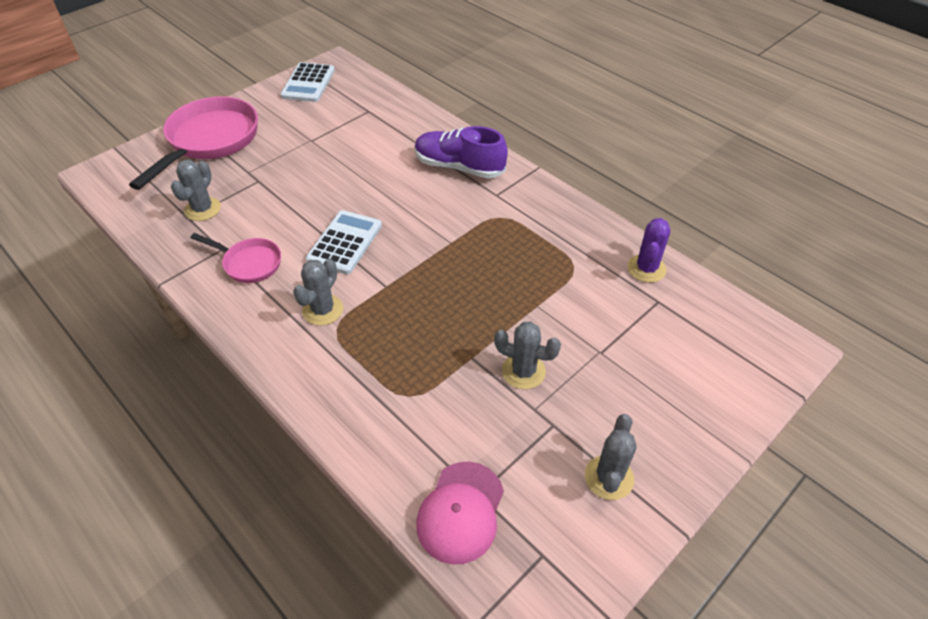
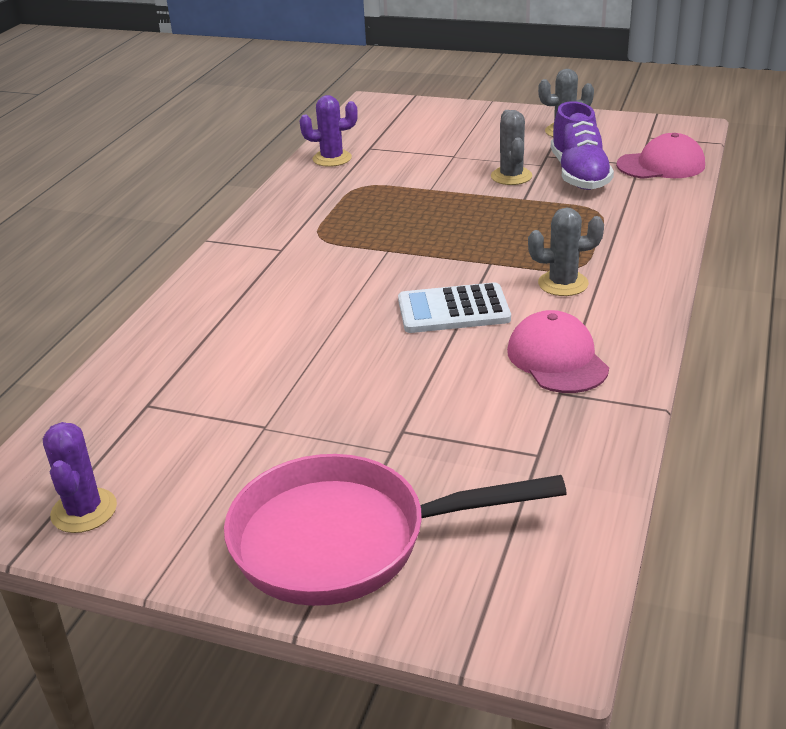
camera: 115 degrees left, 15 degrees down
(203, 209) = (509, 450): grey cactus -> none
(249, 263) = (557, 359): pink pan -> pink cap
(308, 83) = (84, 511): white calculator -> purple cactus
(459, 167) = (244, 286): purple shoe -> purple shoe (579, 174)

